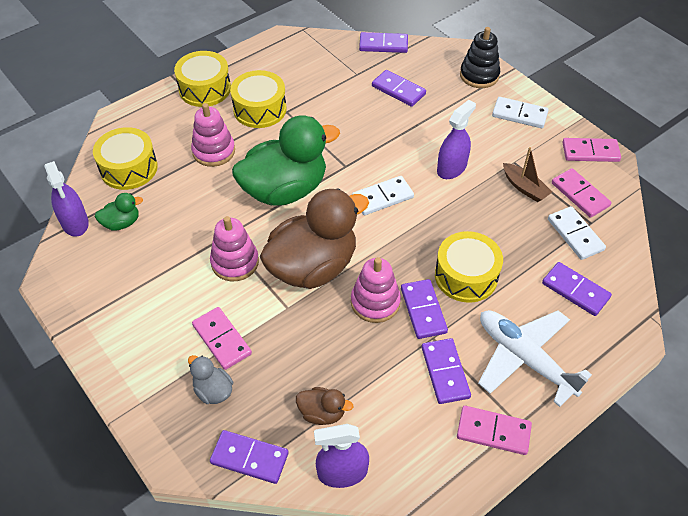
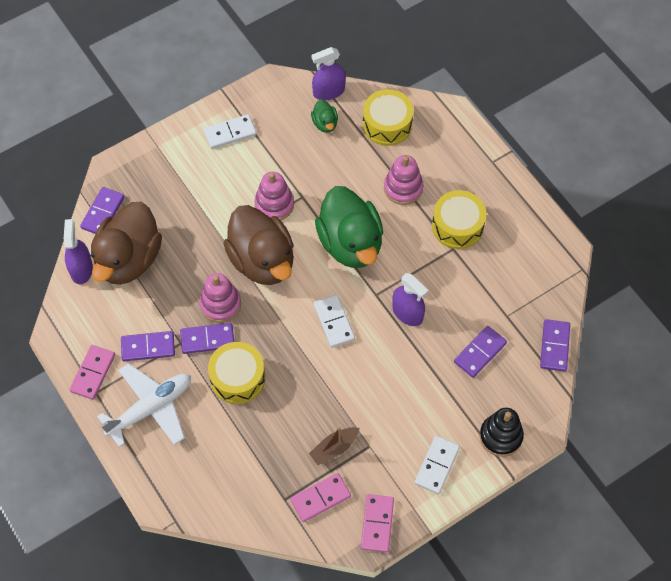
camera: 95 degrees right, 10 degrees up
(205, 89) = (489, 180): yellow drum -> none
(213, 391) = (159, 190): grey duck -> none
(221, 339) = (201, 195): pink domino -> none
(322, 413) = (129, 259): brown duck -> brown duck, size x2.33
(451, 168) = (365, 387): purple spray bottle -> purple spray bottle (407, 313)
(575, 234) = (272, 481): white domino -> white domino (230, 133)
(575, 290) = (210, 465): purple domino -> none

